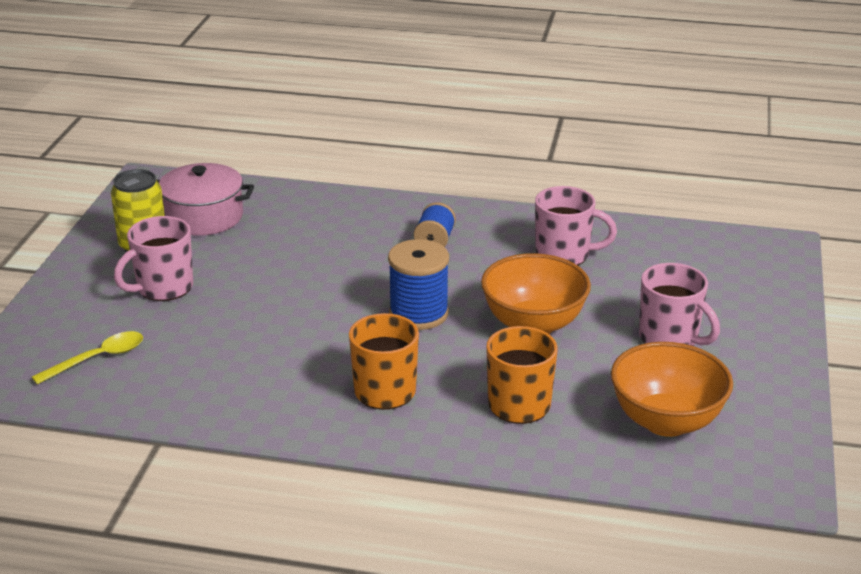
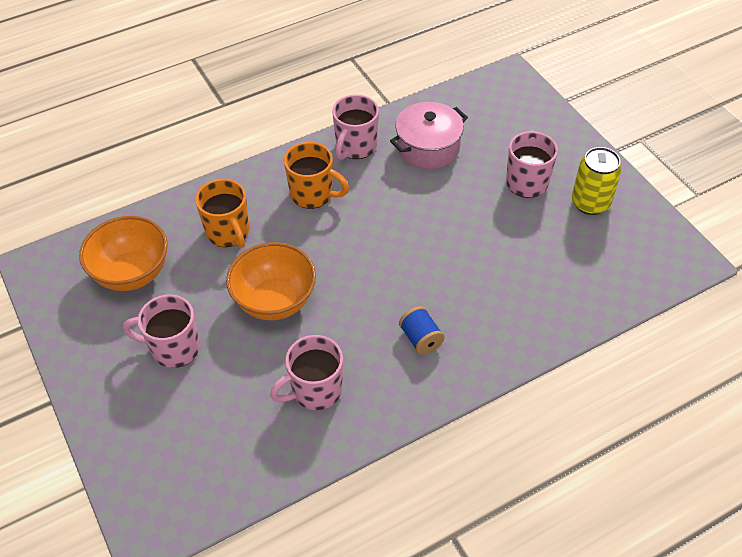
camera: 140 degrees right, 20 degrees up
(97, 359) = (484, 119): yellow spoon -> none
(203, 217) = (599, 253): pink pot -> pink pot (428, 147)
(271, 411) = (355, 147): none -> pink mug
(418, 313) = (355, 262): blue spool -> none

